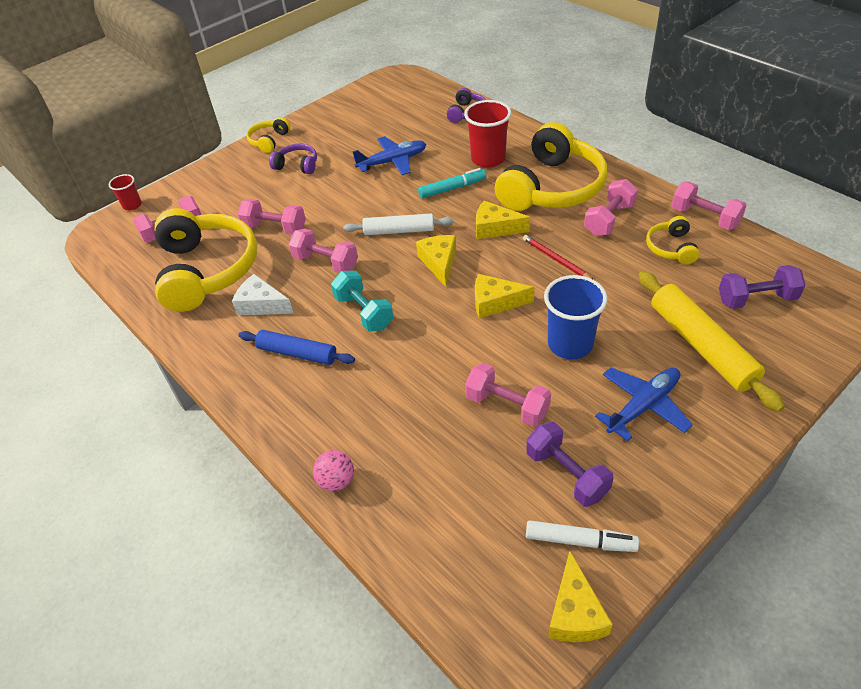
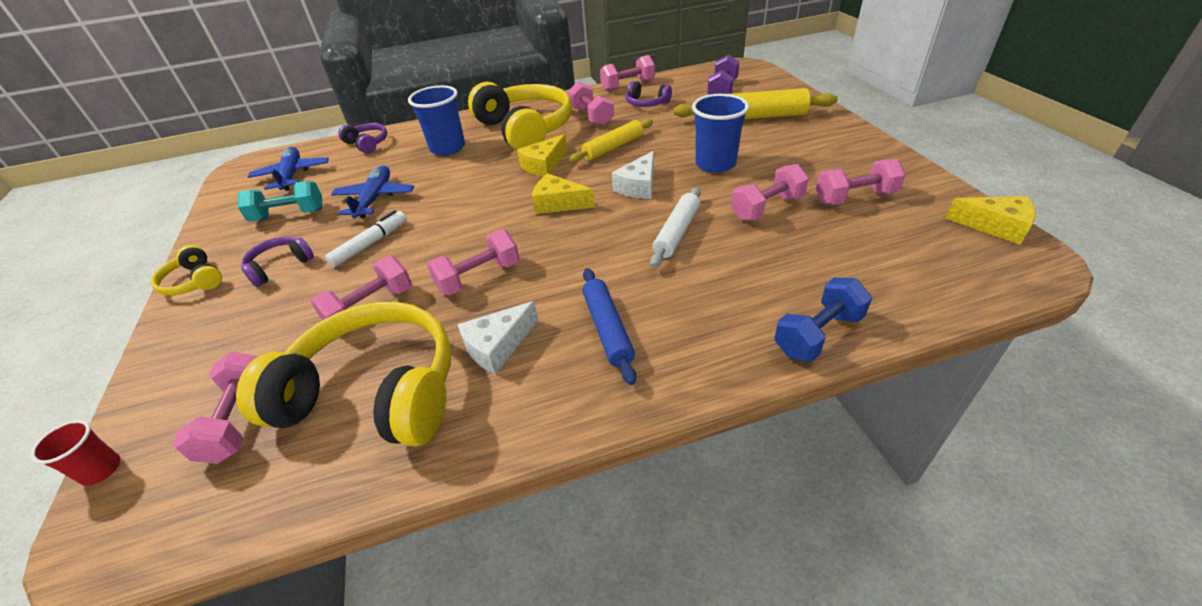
camera: 65 degrees left, 5 degrees down
(297, 353) = (607, 329): blue rolling pin -> blue rolling pin turned 60 degrees counterclockwise
(336, 481) = (818, 334): pink ball -> blue dumbbell
(364, 312) = (584, 265): turquoise dumbbell -> turquoise dumbbell (289, 215)
(399, 231) = (486, 217): white rolling pin -> white rolling pin (676, 233)
(452, 188) = (463, 174): turquoise marker -> none
(488, 159) = (448, 148): red cup -> blue cup
(495, 302) = (638, 186): yellow cheese -> white cheese
(555, 259) = (613, 147): red pencil -> yellow rolling pin
(566, 474) = (854, 198): purple dumbbell -> pink dumbbell
(579, 541) = (924, 208): white marker -> white marker (370, 244)
(643, 406) = (799, 151): blue plane -> blue plane (292, 175)
(671, 248) = (646, 103): yellow headphones -> purple headphones

